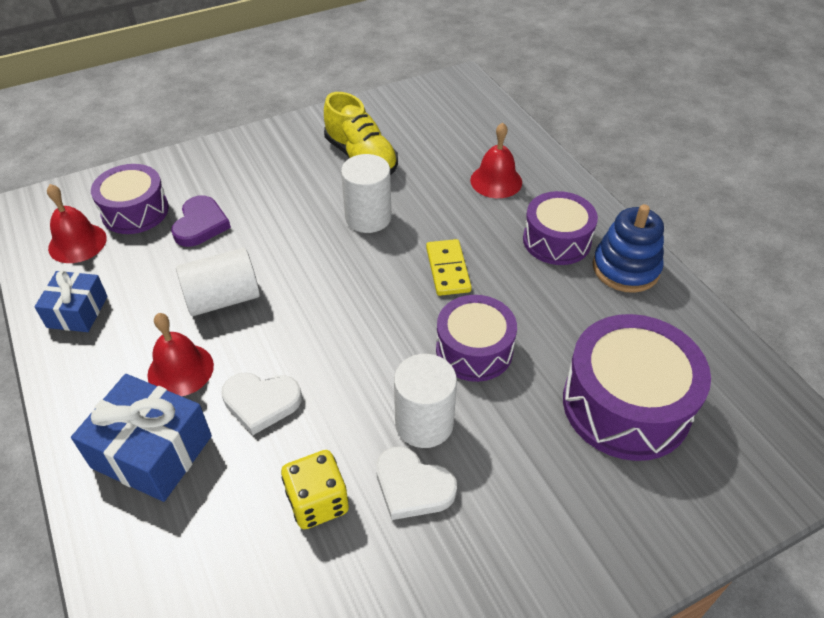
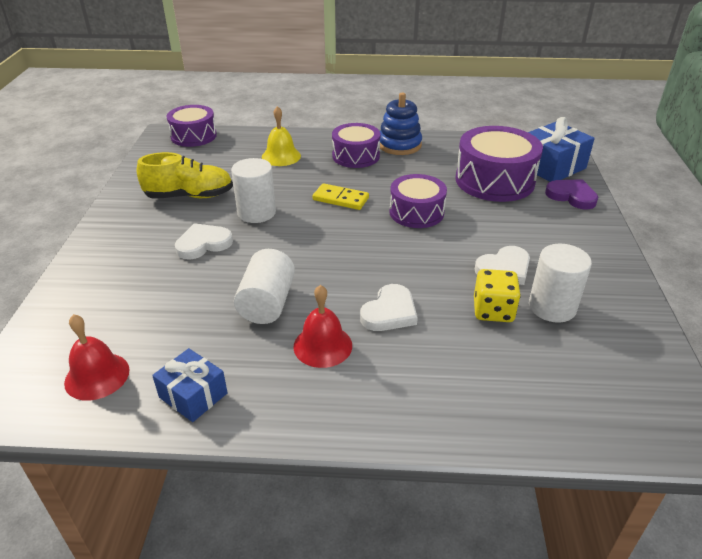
camera: 60 degrees left, 10 degrees down
(135, 211) = (100, 327): purple drum -> purple drum (193, 136)
(152, 451) = (395, 382): blue gift -> blue gift (551, 166)
(200, 224) = (166, 293): purple heart -> purple heart (571, 196)
(288, 209) = (203, 244): none -> white heart
(424, 423) = (459, 249): white cylinder -> white cylinder (552, 307)
(496, 181) = (281, 156): red bell -> yellow bell

